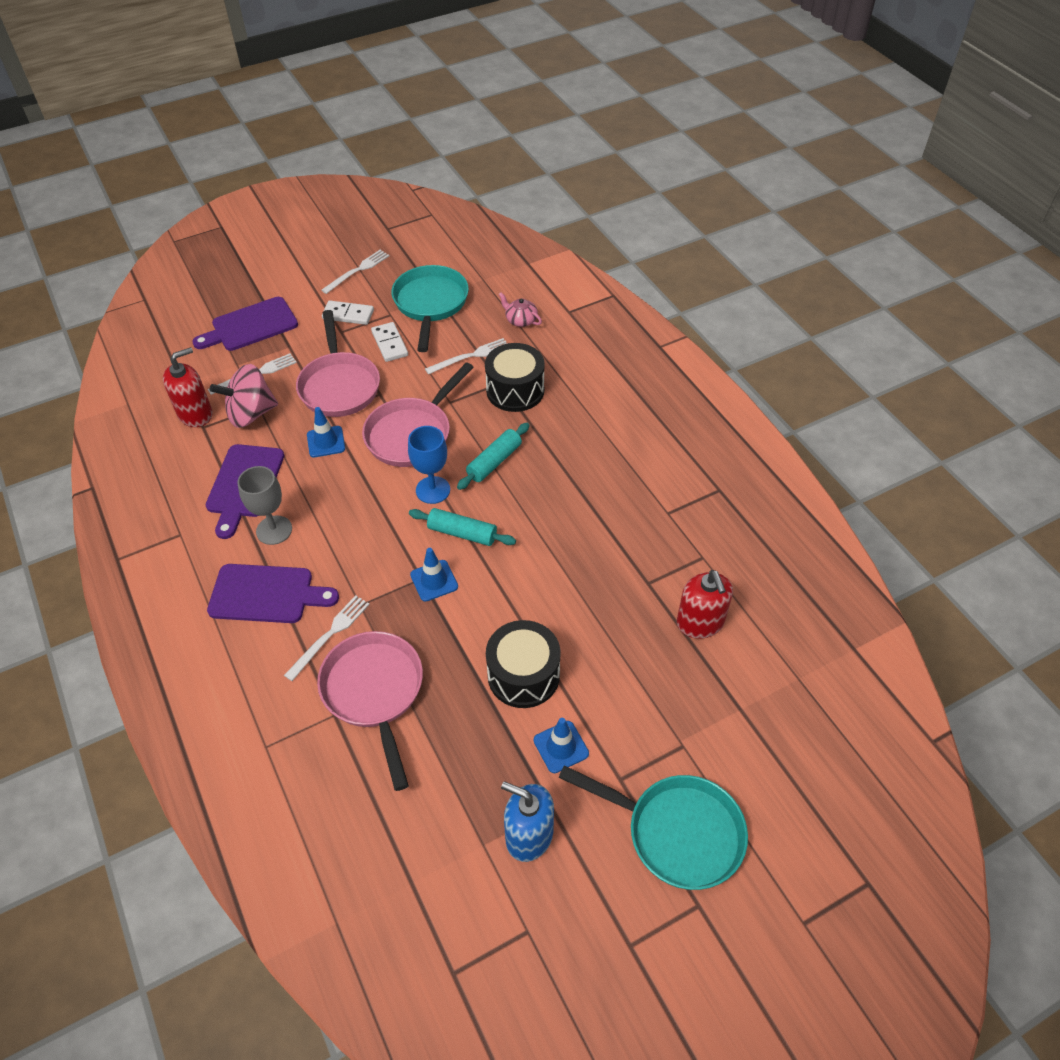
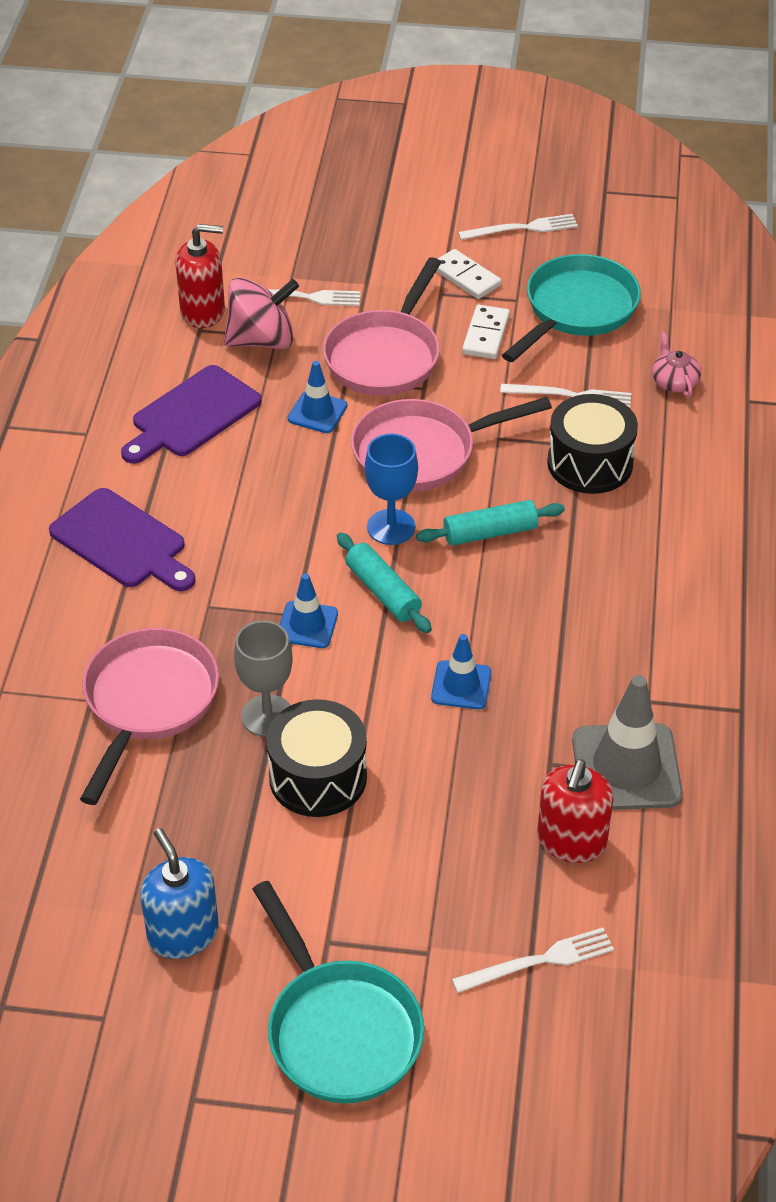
camera: 35 degrees right, 5 degrees down
(250, 326) = (342, 238): purple cutting board -> none
(251, 414) = (262, 340): pink spinning top -> pink spinning top turned 150 degrees clockwise
(274, 530) = (183, 480): grey goblet -> grey goblet (267, 716)
(329, 635) = (151, 619): white fork -> white fork (538, 961)
(561, 747) = (293, 871): blue traffic cone -> blue traffic cone (461, 685)
(690, 560) = (626, 767): none -> grey traffic cone

